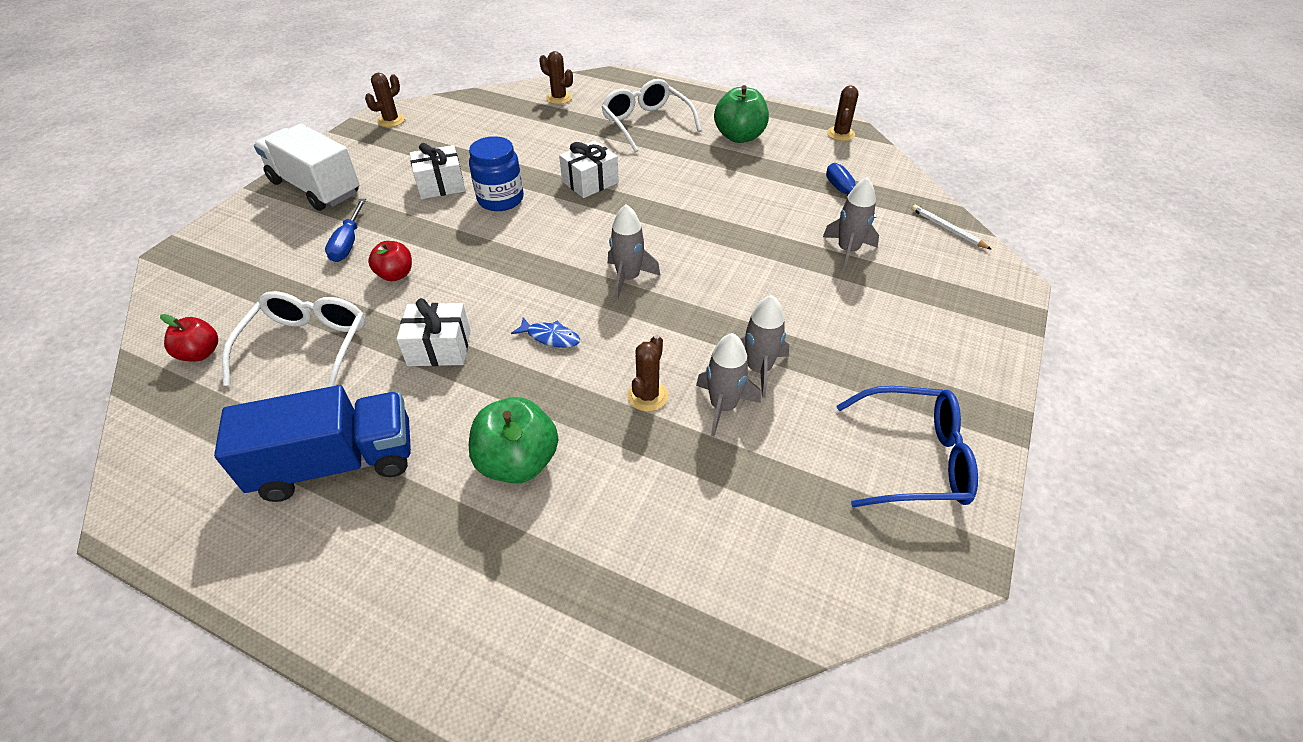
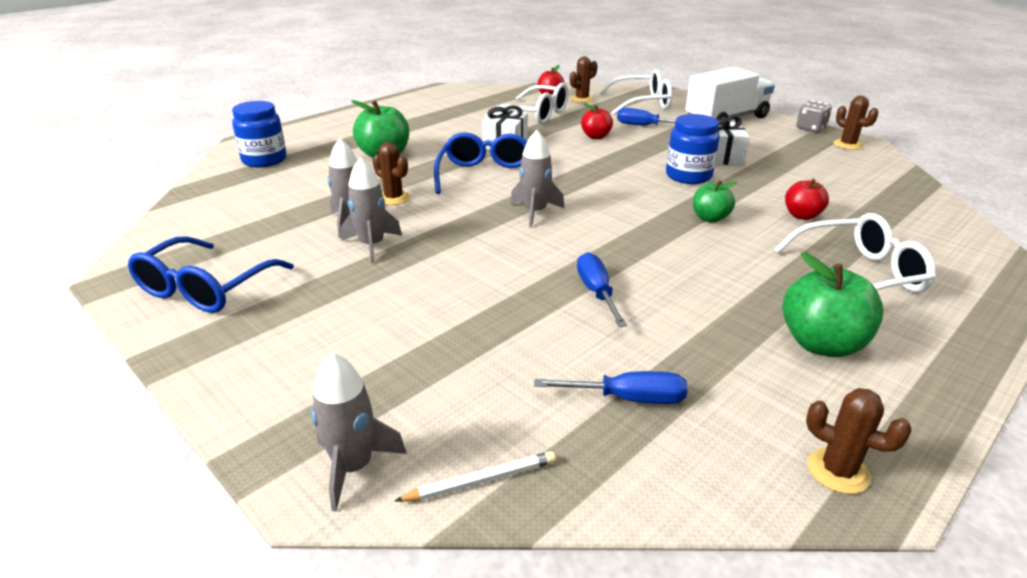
camera: 110 degrees right, 15 degrees down
(250, 255) = (642, 103): none -> white glasses
(336, 463) = (434, 119): blue truck -> none
(345, 138) = (810, 128): none -> grey dice
(550, 337) = (486, 175): blue fish -> blue glasses
(559, 98) = (925, 227): brown cactus -> brown cactus (582, 99)
(564, 142) = (802, 215): none -> red apple
(585, 623) = (264, 160): none -> blue jar
(590, 182) = (710, 218): white gift -> green apple
(743, 220) = (597, 292): none -> blue screwdriver
(847, 251) = (493, 352): grey rocket -> grey rocket (353, 467)

